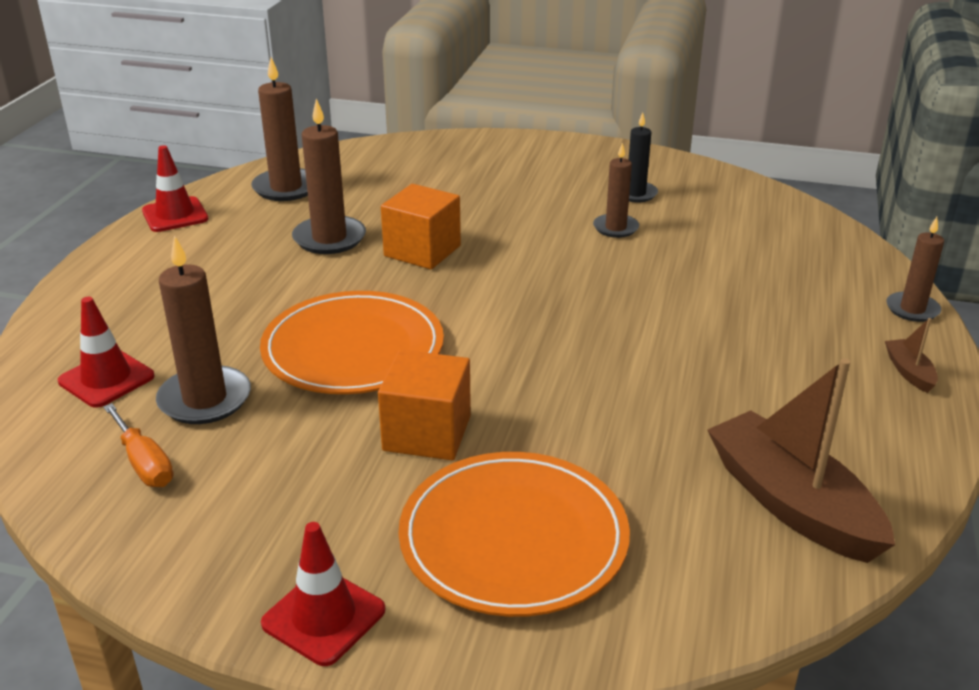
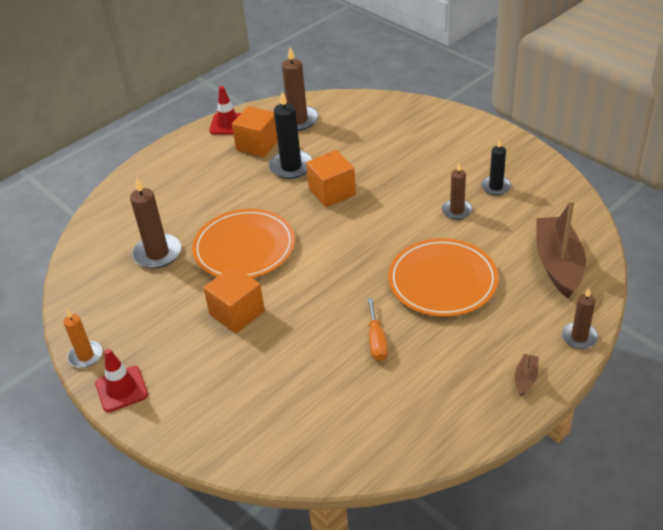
camera: 35 degrees right, 10 degrees up
(106, 379) = (126, 225): red traffic cone -> none
(144, 463) = (109, 280): orange screwdriver -> orange screwdriver (376, 341)
(200, 593) = (85, 356): none -> orange candle
(250, 227) = (258, 145): none -> orange cube
(329, 238) = (291, 166): brown candle -> black candle
(513, 538) = (226, 387): orange plate -> orange plate (442, 281)
(791, 503) = (371, 427): brown boat -> brown boat (558, 264)

